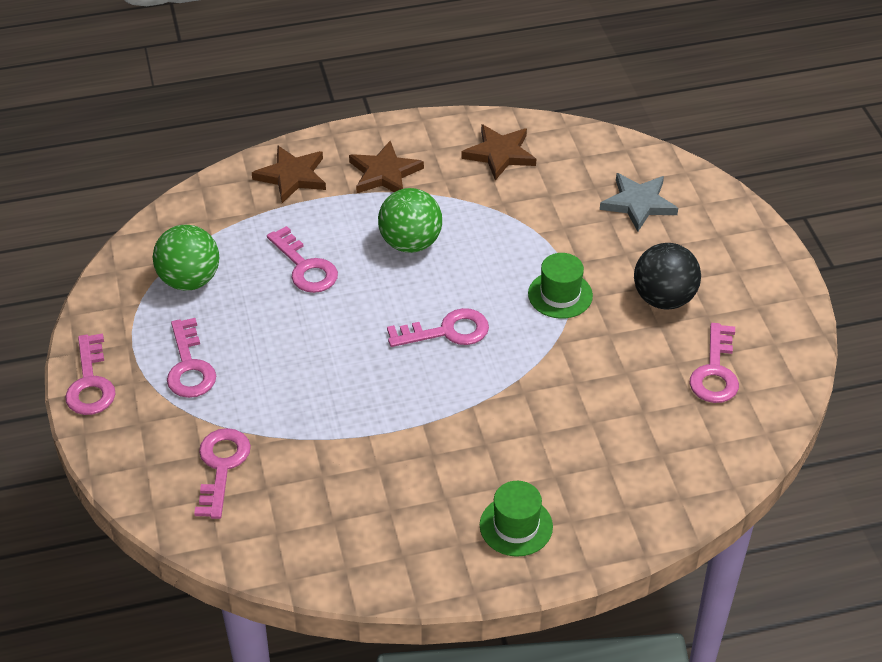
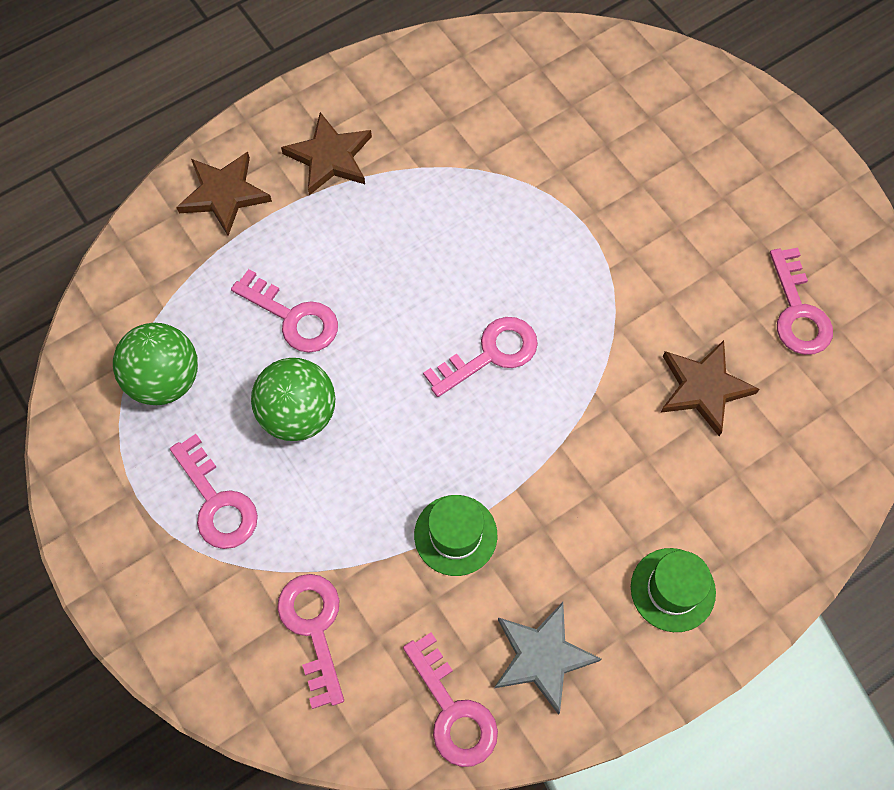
camera: 20 degrees left, 20 degrees up
(90, 382) = (108, 565): pink key -> pink key (452, 710)
(410, 243) = (399, 245): green ball -> green ball (298, 414)
(500, 154) = (449, 91): brown star -> brown star (703, 388)
(560, 295) = (594, 263): green hat -> green hat (455, 535)
(638, 203) = (627, 113): grey star -> grey star (542, 657)
(663, 299) = (706, 233): black ball -> none

